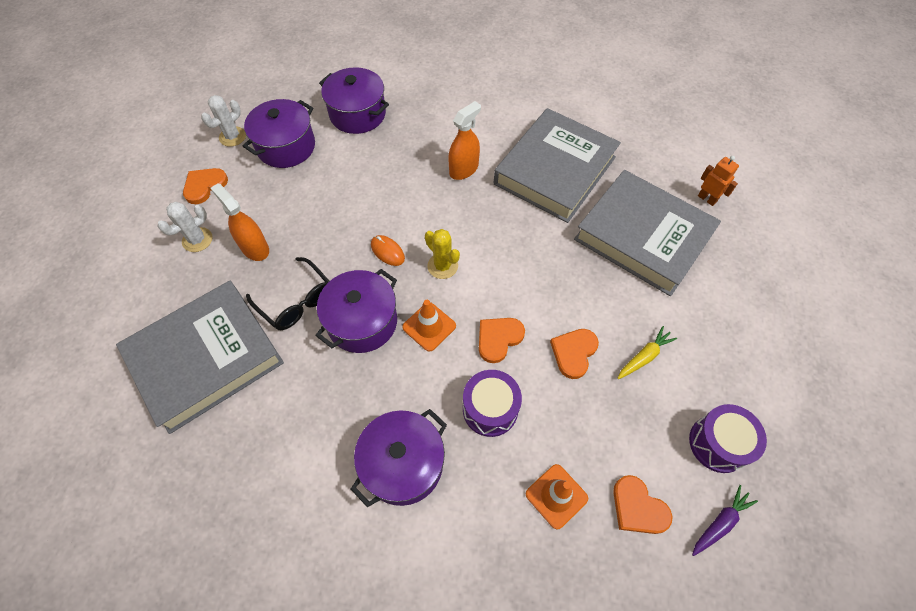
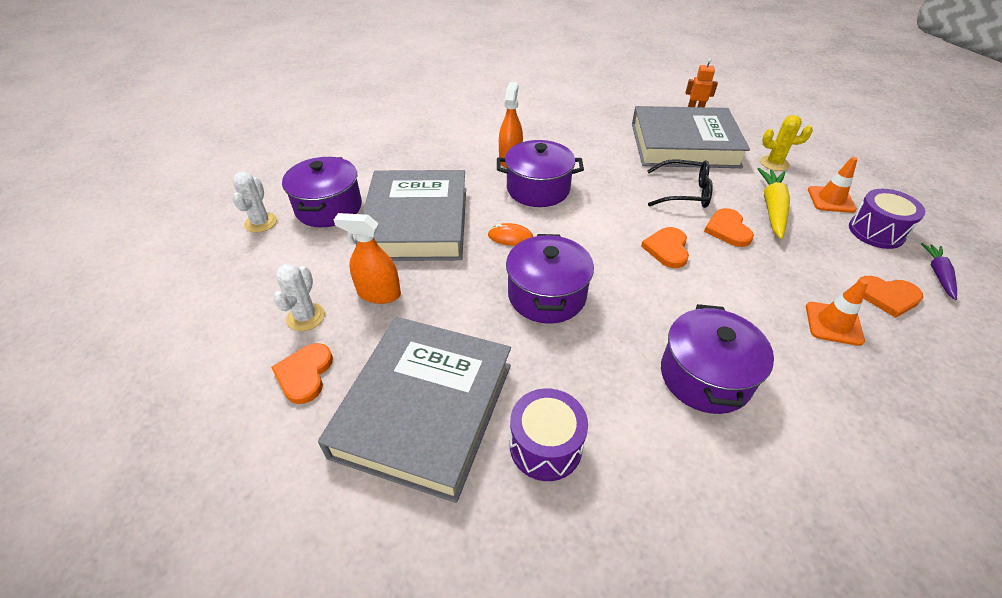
camera: 35 degrees left, 15 degrees down
(204, 186) = (268, 271): orange heart -> orange heart (304, 374)
(296, 301) = (467, 312): black glasses -> black glasses (684, 192)
(357, 114) = (376, 161): purple pot -> purple pot (538, 189)
(429, 326) = (606, 269): orange traffic cone -> orange traffic cone (831, 200)
(442, 266) = (567, 225): yellow cactus -> yellow cactus (774, 163)
(490, 409) = (719, 297): purple drum -> purple drum (545, 446)
(555, 170) = (579, 134): grey book -> grey book (416, 222)
(644, 356) = (772, 208): yellow carrot -> yellow carrot, size x1.62

